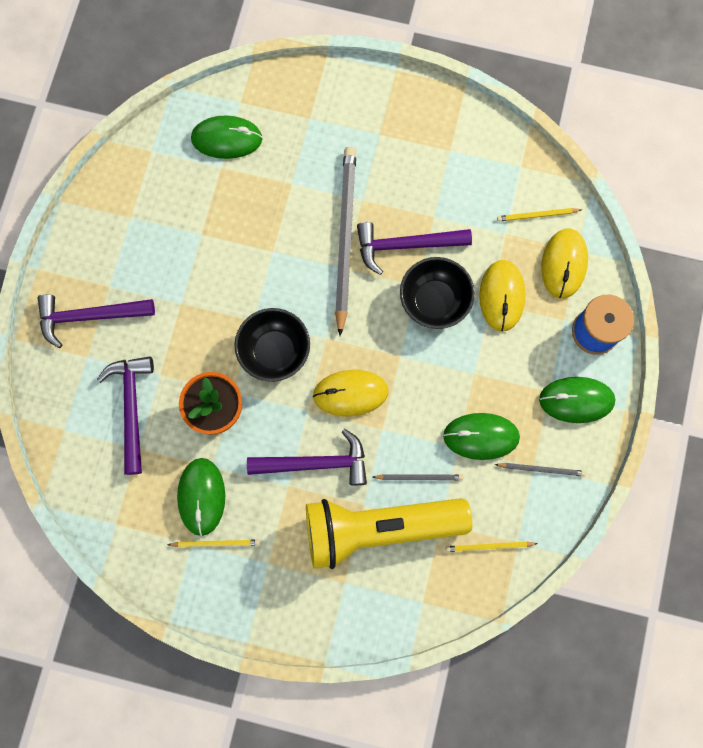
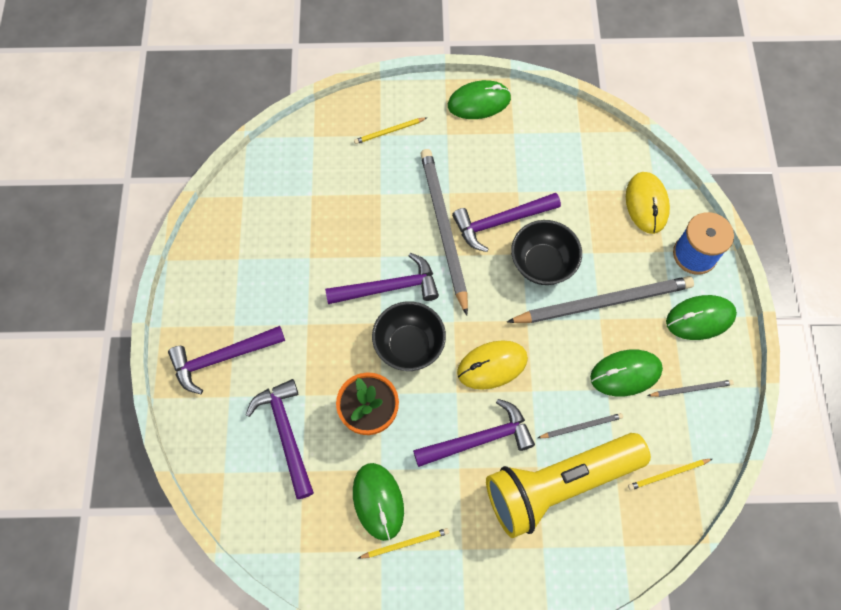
camera: 15 degrees left, 10 degrees down
(227, 139) = (310, 169): green mouse -> green mouse (479, 102)
(272, 286) = (389, 287): none -> purple hammer
(483, 357) = (603, 302): none -> grey pencil
(501, 296) = (601, 244): yellow mouse -> none
(537, 215) = (608, 169): yellow pencil -> yellow pencil (389, 131)

